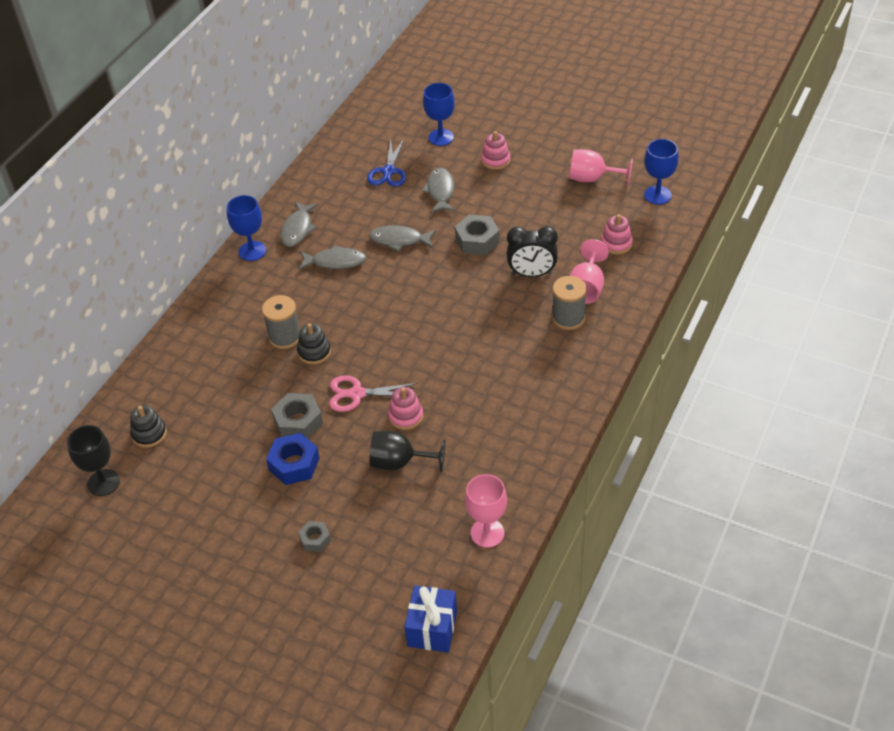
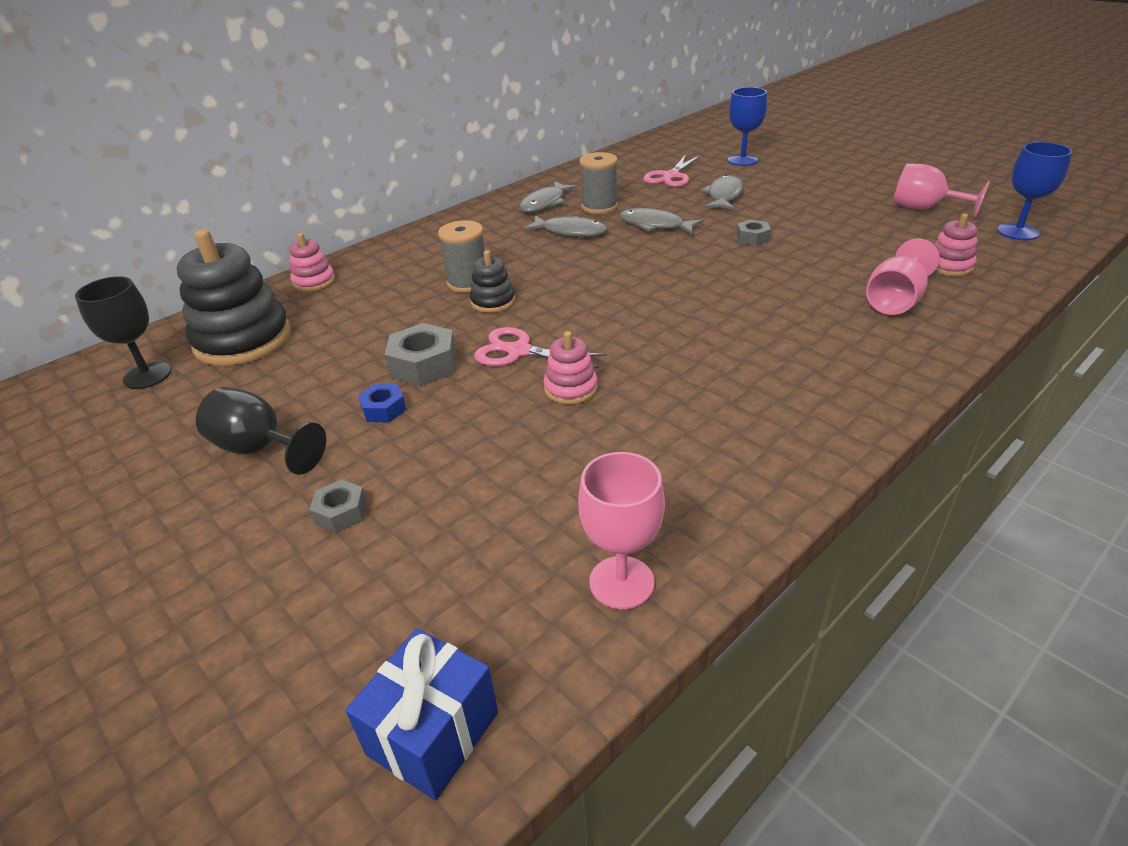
camera: 20 degrees right, 10 degrees down
(149, 434) = (243, 340): black stacking toy -> black stacking toy, size x2.02
(252, 251) = (485, 212): blue goblet -> none
(294, 464) = (384, 409): blue nut -> blue nut, size x0.59
(388, 172) = (671, 176): blue scissors -> pink scissors
(399, 462) = (529, 441): black goblet -> black goblet (260, 449)
(477, 240) = (752, 238): grey nut -> grey nut, size x0.59
(495, 160) = (801, 182): pink stacking toy -> pink stacking toy (314, 281)
(532, 274) = (816, 276): black clock -> none
(568, 318) = (859, 327): grey spool -> grey spool (599, 207)

